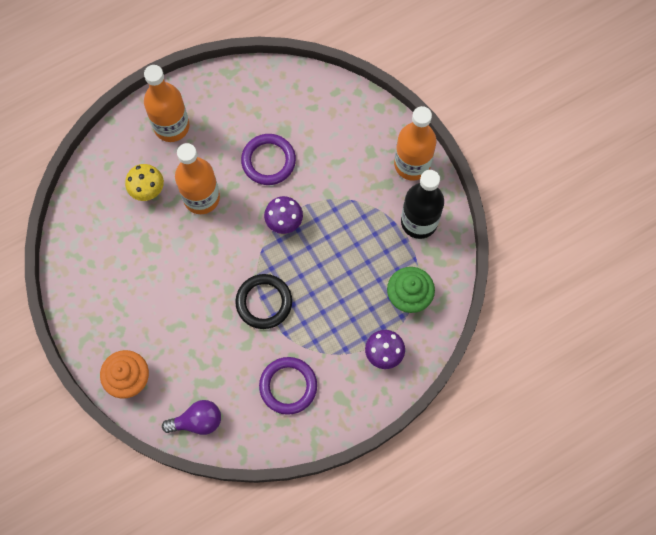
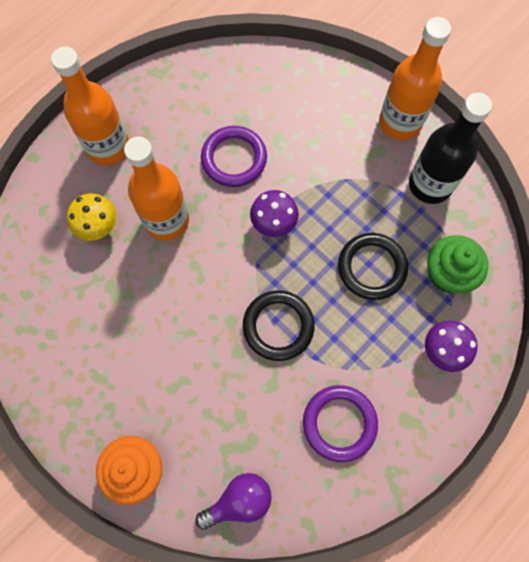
camera: 15 degrees left, 0 degrees up
(350, 276) = (371, 267): none -> black ring

